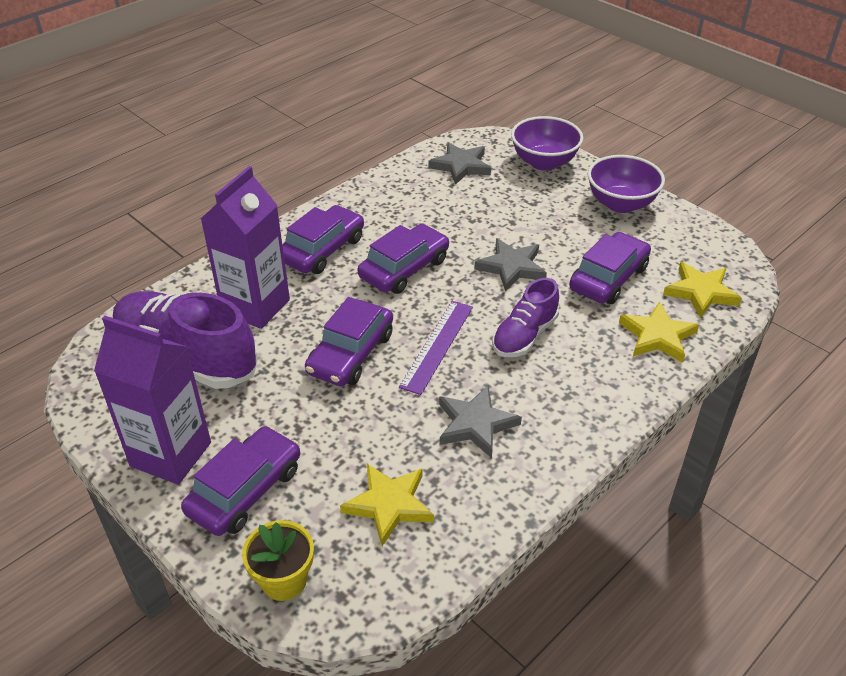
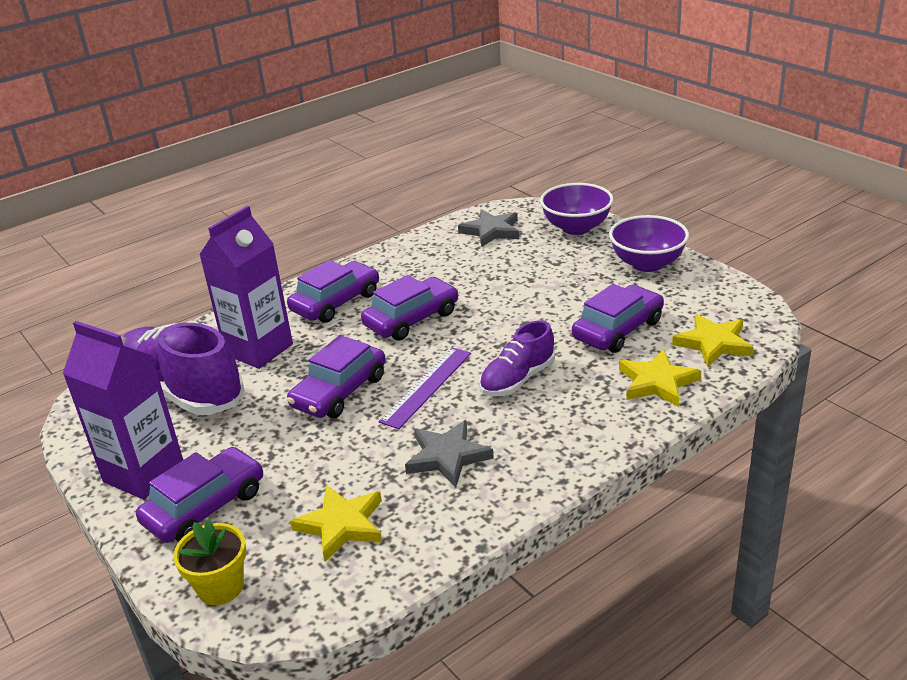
camera: 10 degrees right, 10 degrees down
(511, 267) = (520, 319): grey star -> none

